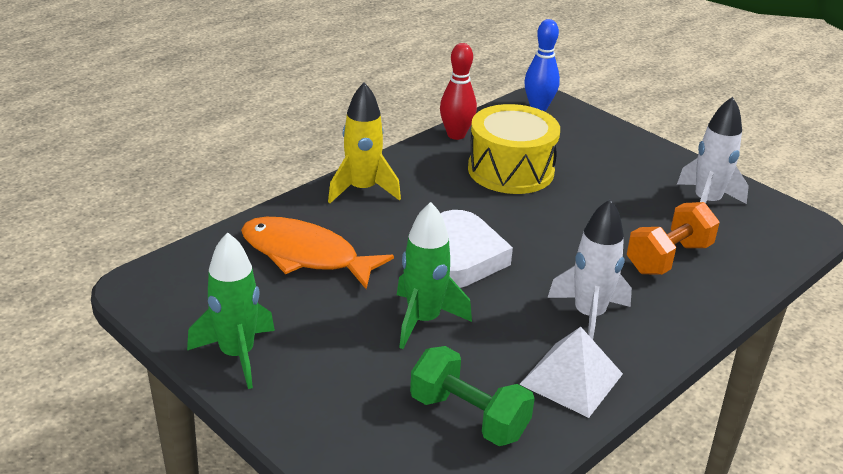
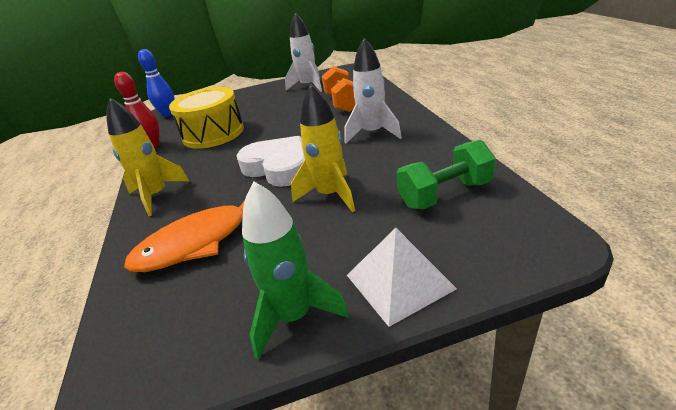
camera: 55 degrees left, 0 degrees up
(423, 320) = (330, 195): green rocket -> yellow rocket
(571, 378) = (426, 149): white pyramid -> white pyramid (399, 281)

